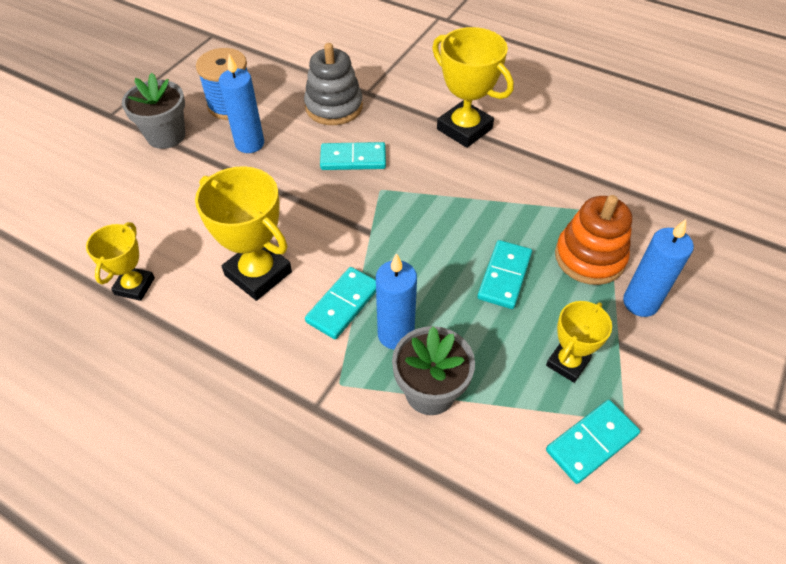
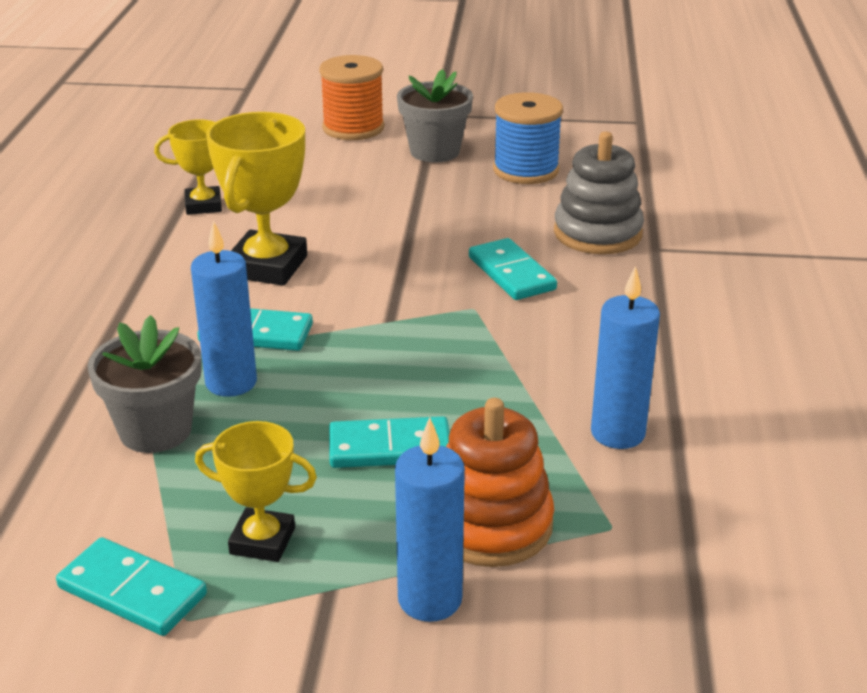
camera: 65 degrees right, 20 degrees down
(87, 163) = (353, 128): none -> orange spool
(250, 144) = (470, 200): blue candle -> blue candle (618, 433)
(464, 129) = (666, 344): yellow trophy -> none

